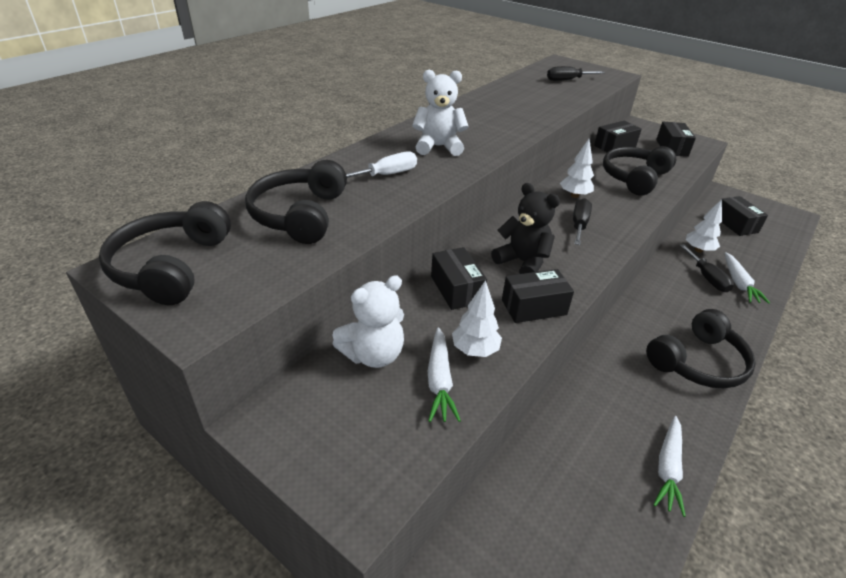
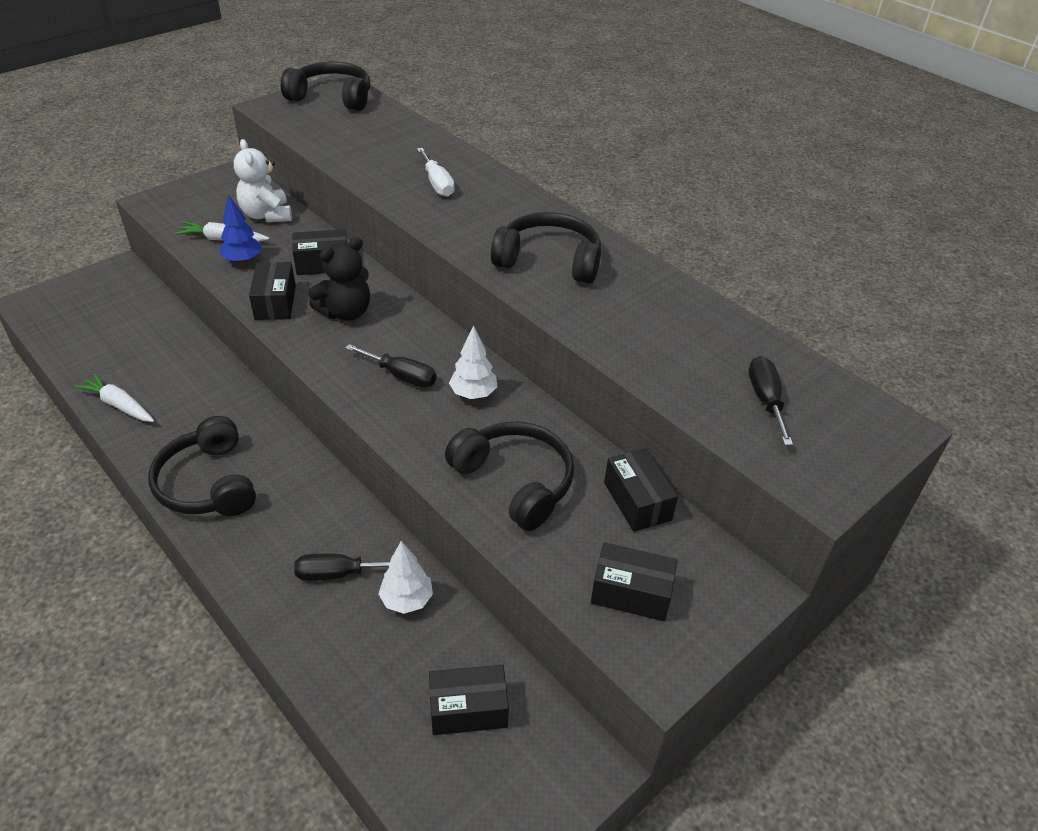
camera: 100 degrees right, 5 degrees up
(300, 215) = (379, 140): black headphones -> black headphones (549, 260)
(438, 147) = (496, 221): white teddy bear -> none
(475, 350) = (243, 260): white tree -> blue tree
(739, 283) = (313, 609): white carrot -> none

